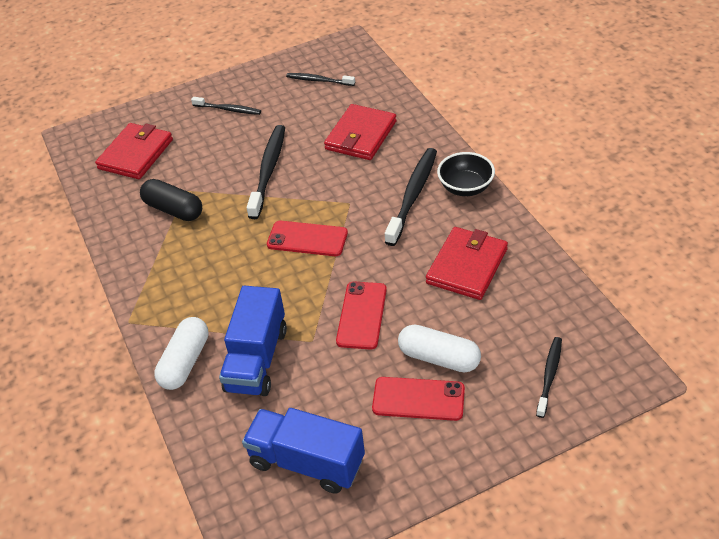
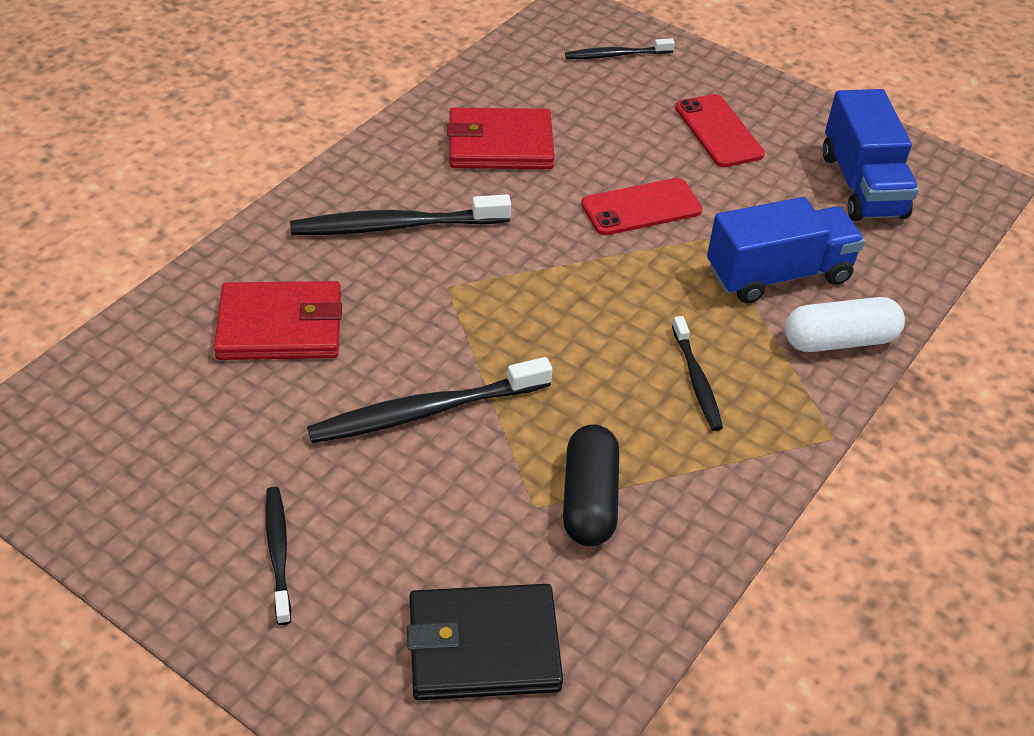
camera: 125 degrees left, 0 degrees up
(136, 154) = (483, 646): red wallet -> black wallet
(307, 239) = (548, 304): red phone -> none
(319, 80) = (133, 442): black toothbrush -> black toothbrush (696, 380)
(439, 358) = (654, 131): white capsule -> none
(465, 187) = (352, 181): black bowl -> none

